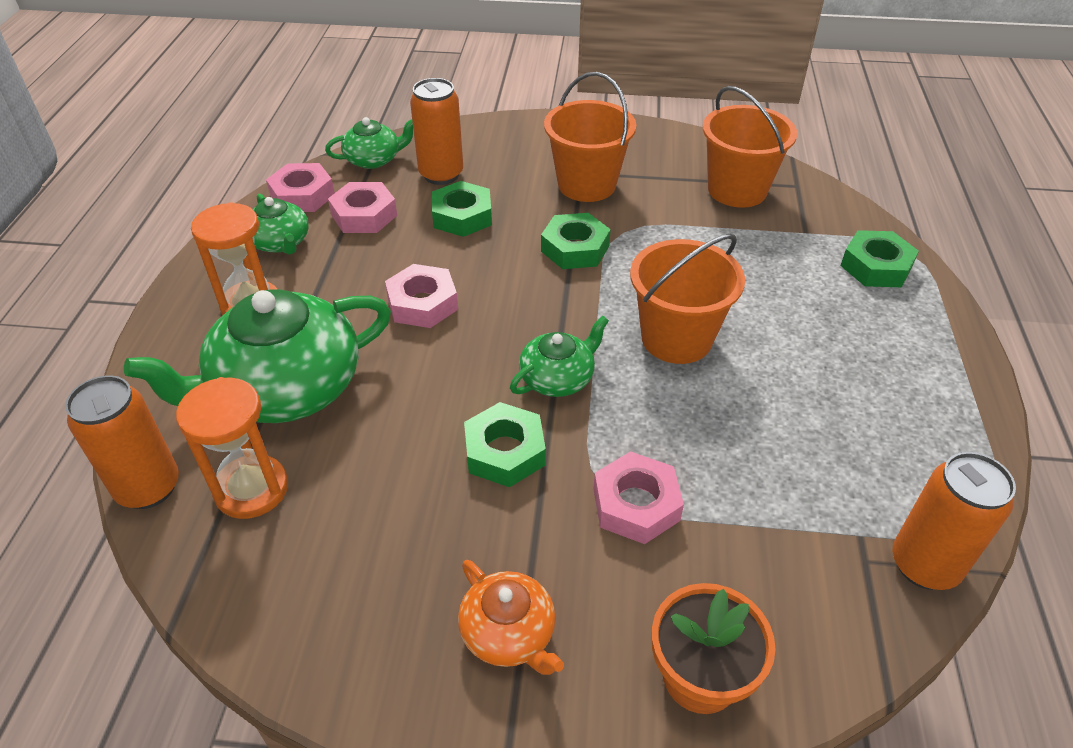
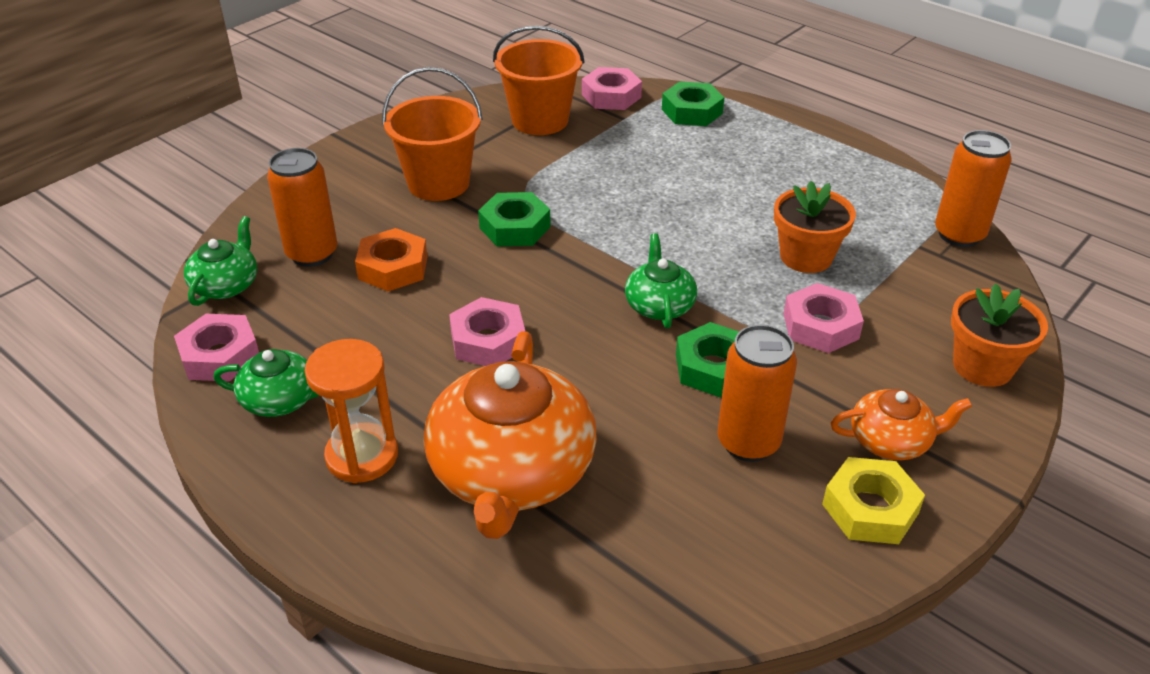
camera: 55 degrees left, 5 degrees down
(148, 487) = (558, 618): orange can -> orange can (748, 442)
(251, 489) = (625, 540): orange hourglass -> none
(285, 388) = (511, 472): green teapot -> orange teapot
(364, 215) = (311, 326): pink nut -> pink nut (611, 96)
(398, 652) = (870, 509): none -> yellow nut
(462, 216) = (393, 268): green nut -> orange nut
(676, 338) = (674, 229): orange bucket -> none
(735, 448) = (806, 257): none -> orange flower pot

